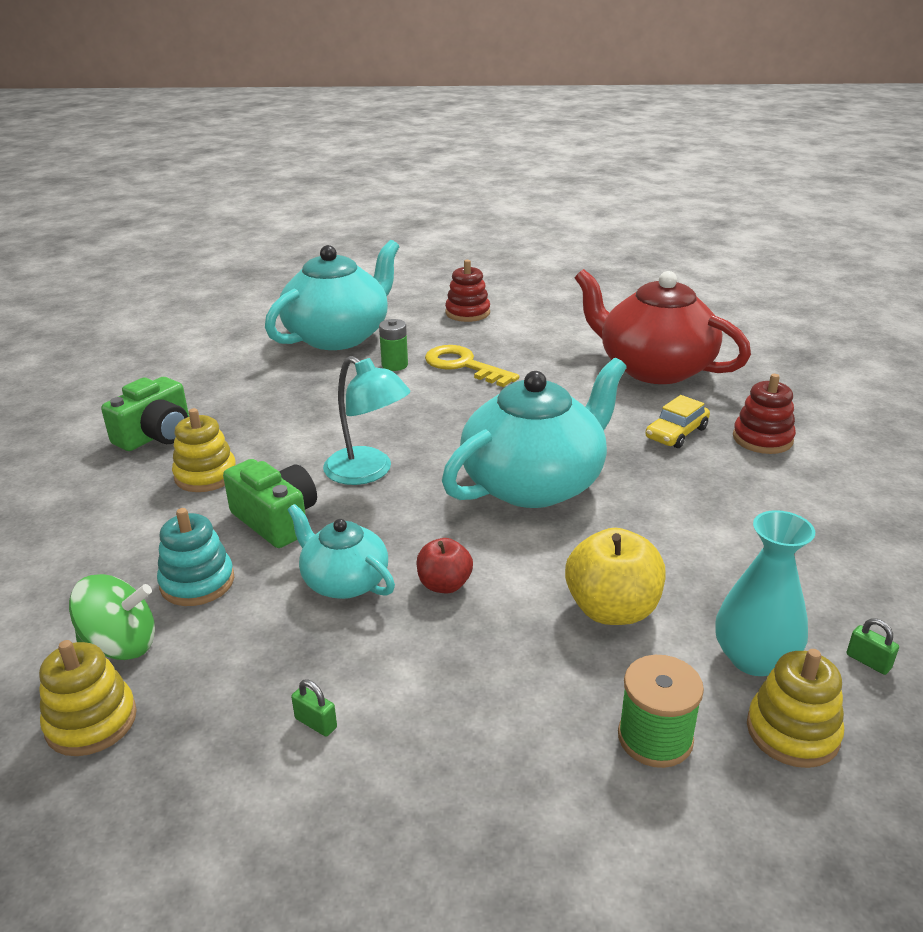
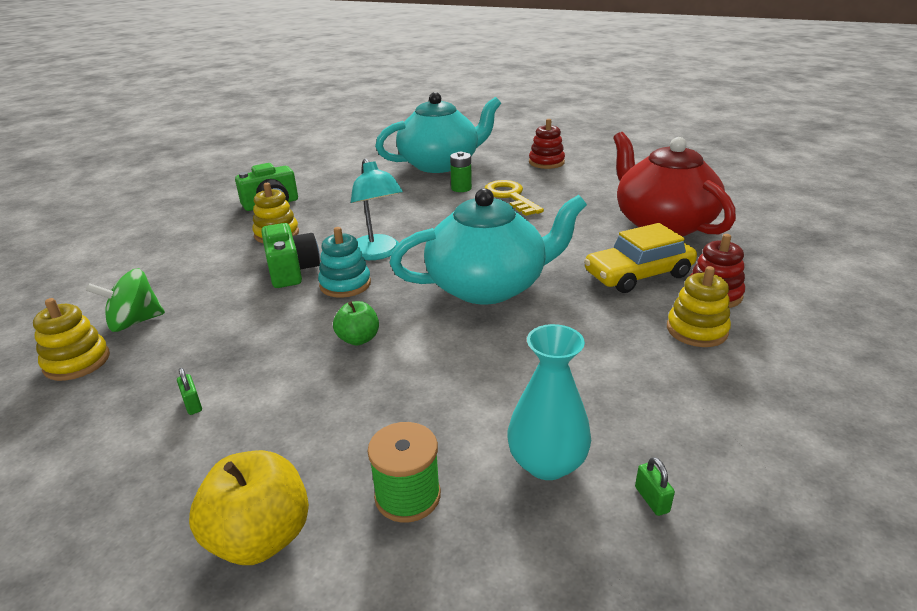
camera: 25 degrees right, 0 degrees up
(121, 645) = (135, 322): green spinning top -> green spinning top turned 135 degrees clockwise
(197, 582) = (210, 297): turquoise stacking toy -> turquoise stacking toy (345, 284)
(344, 581) = (296, 319): turquoise teapot -> none
(444, 585) = (358, 339): red apple -> green apple
(612, 609) = (463, 390): yellow apple -> yellow apple (260, 537)
(676, 433) = (638, 274): yellow car -> yellow car, size x1.61
(792, 732) = (526, 533): yellow stacking toy -> yellow stacking toy (696, 330)

